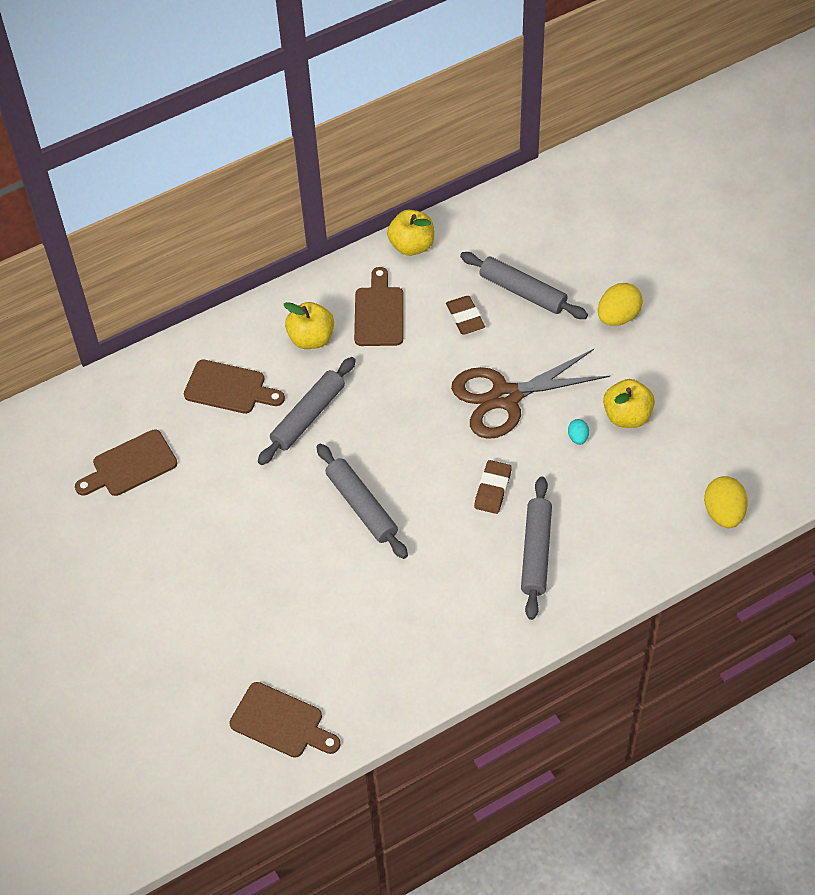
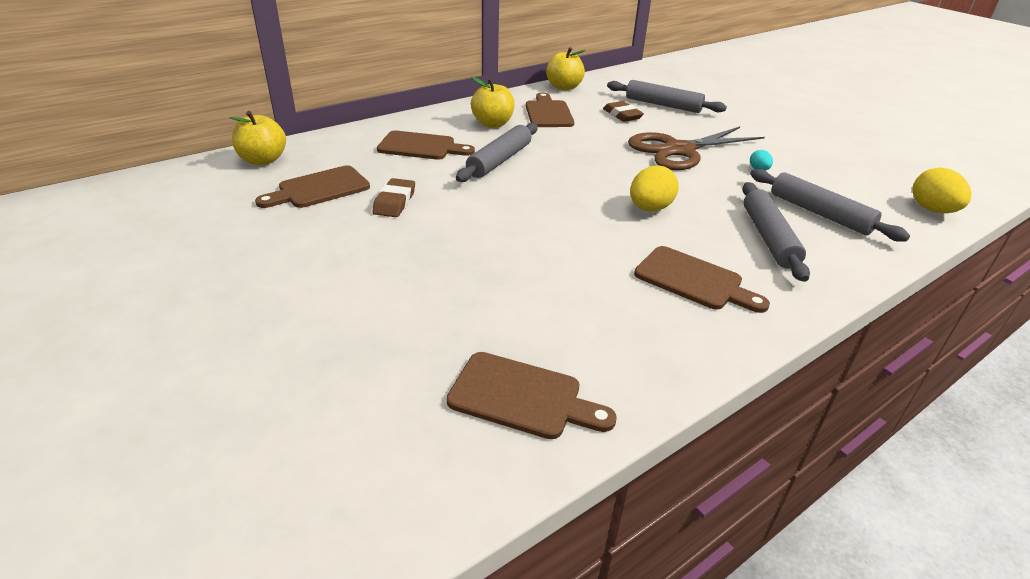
camera: 10 degrees left, 20 degrees down
(361, 506) = (569, 211): grey rolling pin -> grey rolling pin (819, 213)
(444, 607) = (693, 280): none -> brown cutting board
(493, 489) = (698, 199): brown eraser -> brown eraser (394, 202)
(618, 317) = (747, 115): yellow egg -> yellow egg (649, 208)
(627, 416) = (793, 159): yellow apple -> yellow apple (263, 160)

